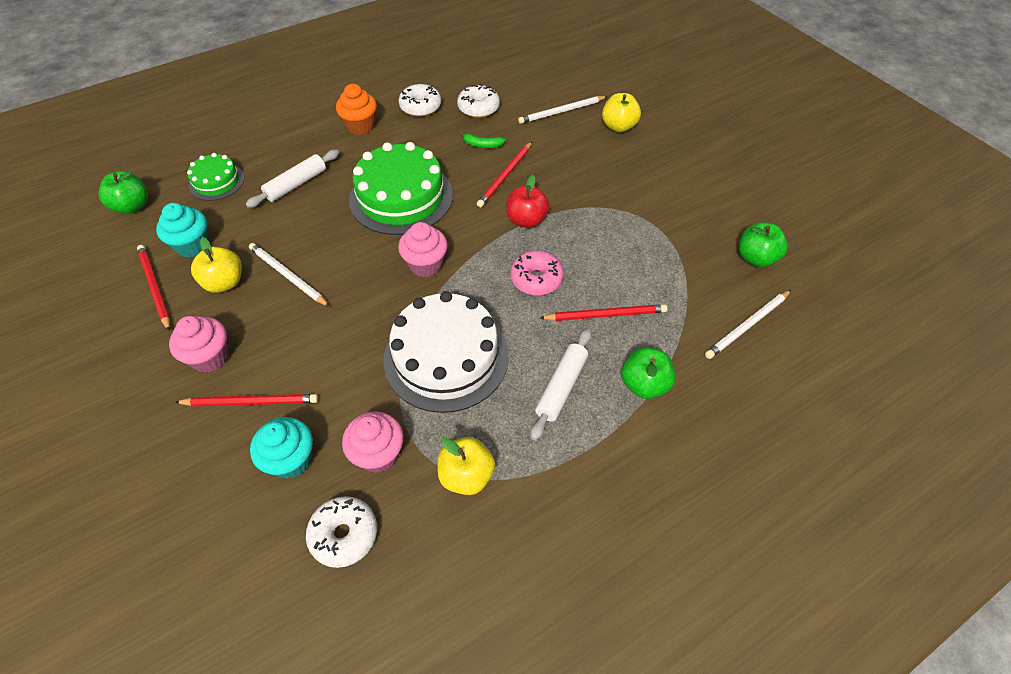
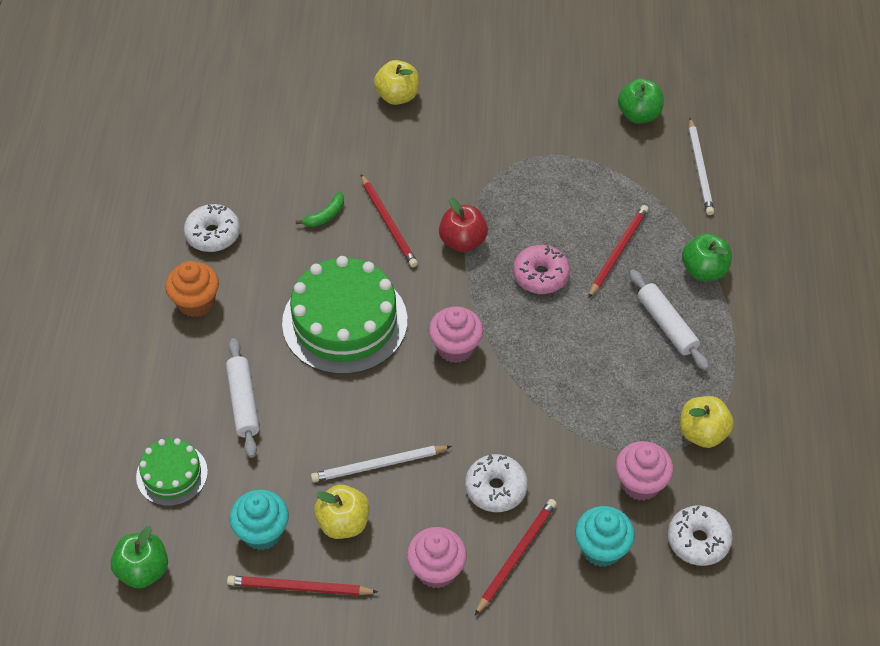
camera: 55 degrees left, 0 degrees up
(446, 357) = (576, 387): white cake -> none
(478, 108) = (263, 187): white donut -> white donut (496, 488)
(561, 111) = (333, 125): white pencil -> none

